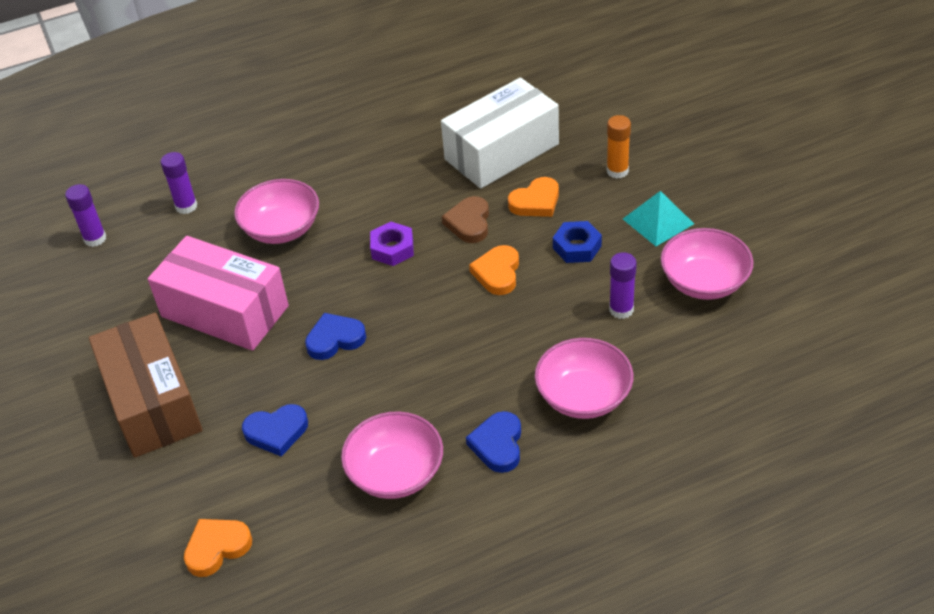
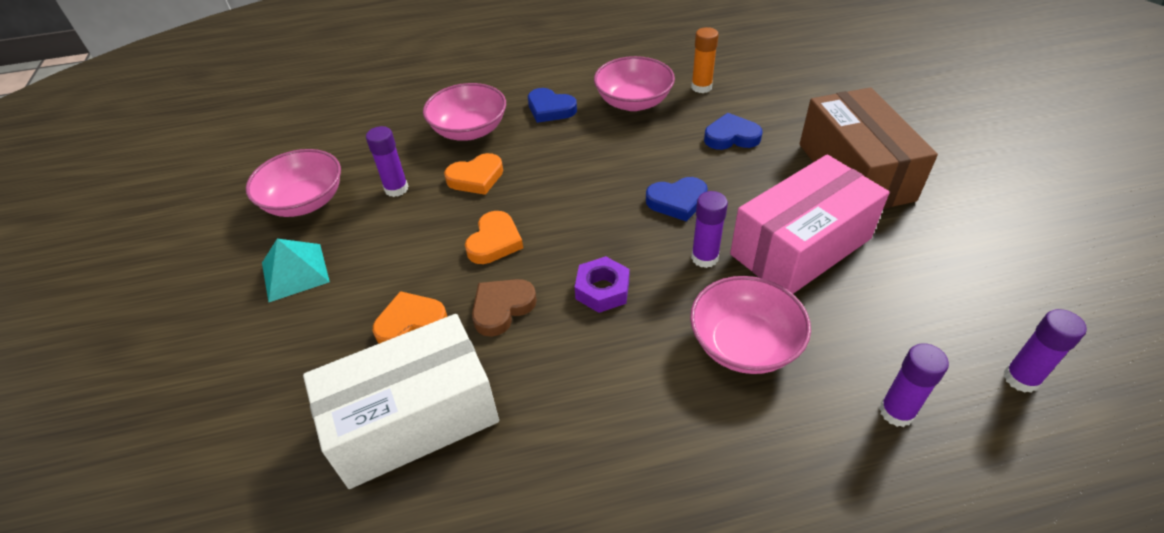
camera: 170 degrees left, 0 degrees up
(217, 548) = (770, 77): orange heart -> orange heart (476, 178)
(225, 311) = (801, 246): pink box -> pink box turned 75 degrees counterclockwise
(309, 288) = (704, 258): none -> purple glue stick
(469, 223) = (502, 308): brown heart -> brown heart turned 150 degrees counterclockwise
(498, 445) = (550, 109): blue heart -> blue heart turned 105 degrees clockwise
(577, 247) = (398, 256): blue nut -> none
(617, 171) = (287, 350): orange glue stick -> orange glue stick (701, 87)

